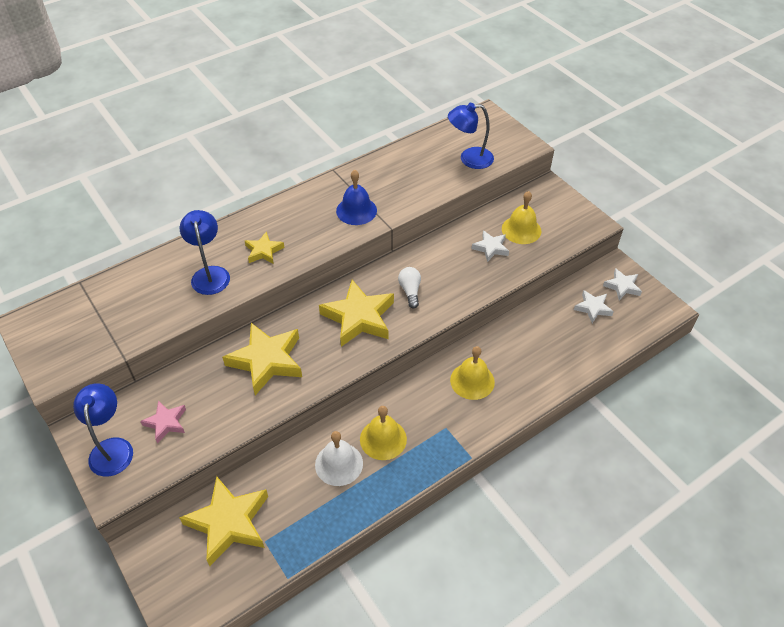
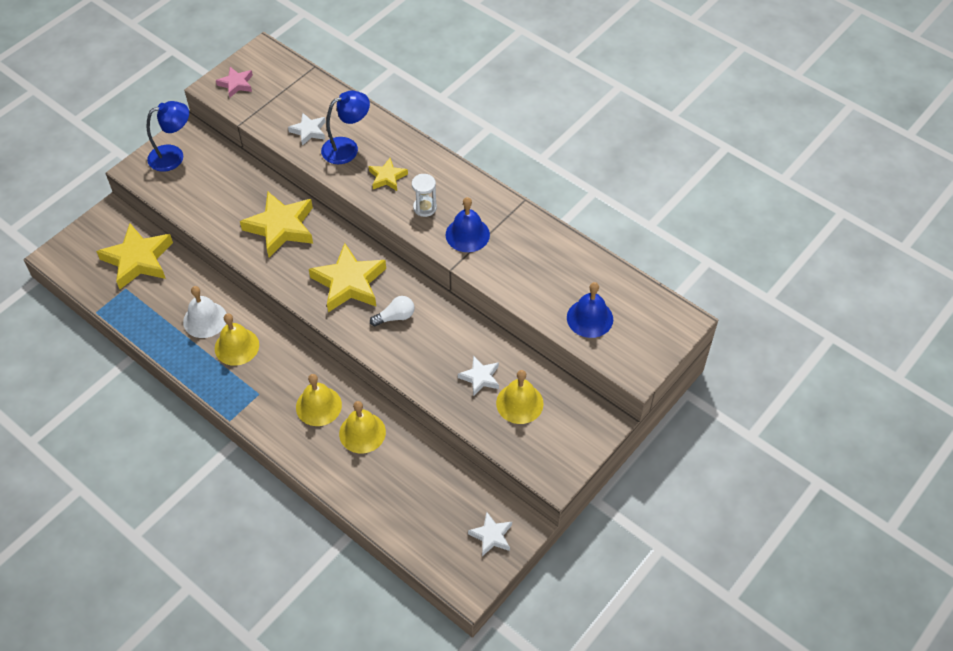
camera: 75 degrees right, 5 degrees up
(166, 423) = (203, 180): pink star -> pink star (236, 84)
(313, 232) = (425, 208): none -> white hourglass
(469, 159) = (590, 318): blue lamp -> blue bell
(508, 353) = (362, 432): none -> yellow bell
(593, 308) = (448, 507): white star -> white star (309, 131)

